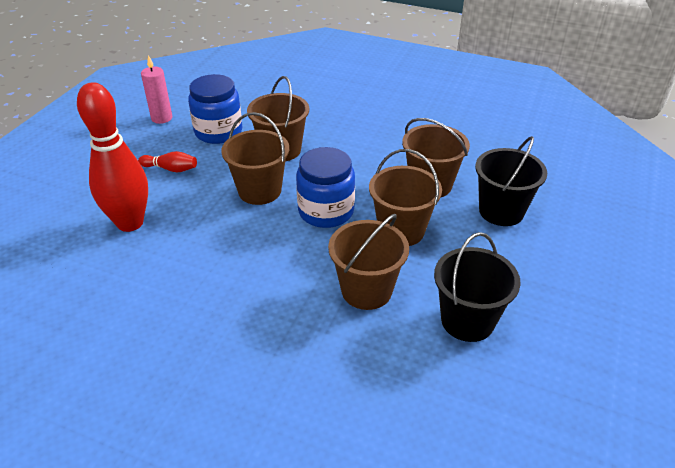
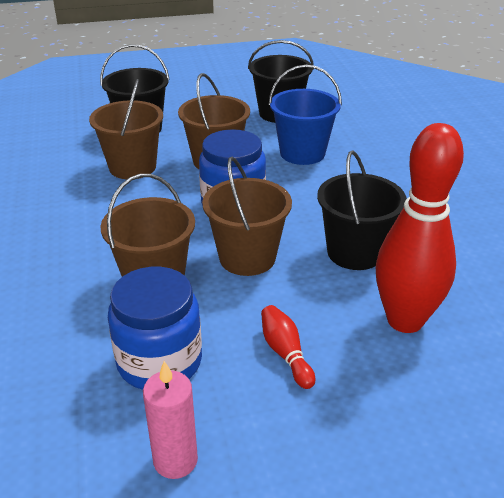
camera: 125 degrees left, 5 degrees down
(207, 239) = (355, 252): none -> black bucket
(366, 290) = (302, 153): brown bucket -> blue bucket

